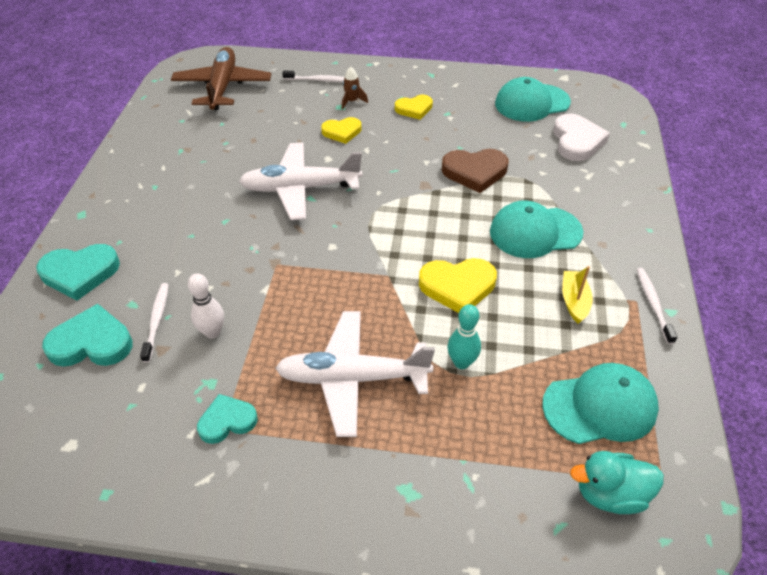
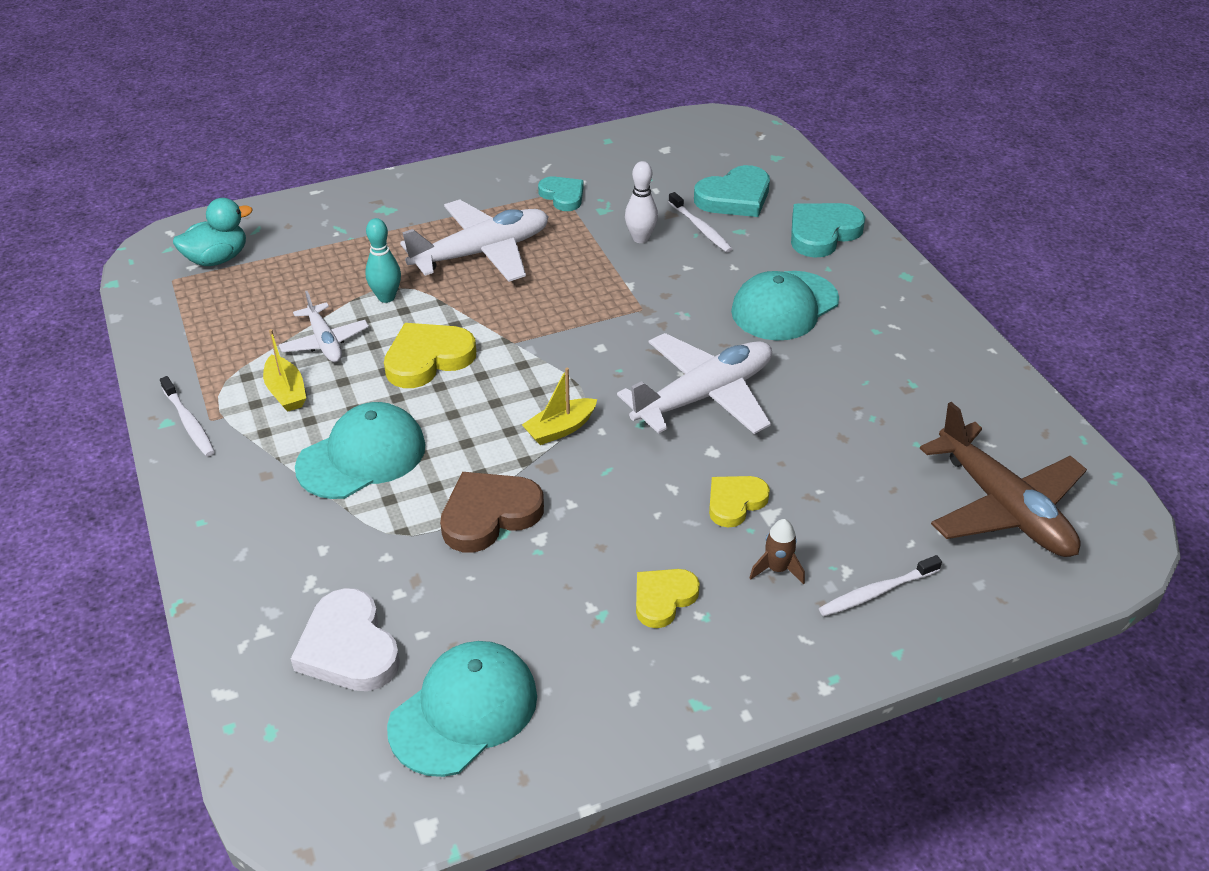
camera: 150 degrees right, 5 degrees down
(227, 421) = (562, 196): turquoise heart -> turquoise heart turned 75 degrees counterclockwise
(402, 202) = (560, 429): none -> yellow boat
(530, 336) = (325, 342): none -> white plane
(600, 406) = (237, 310): turquoise cap -> turquoise cap (784, 306)

